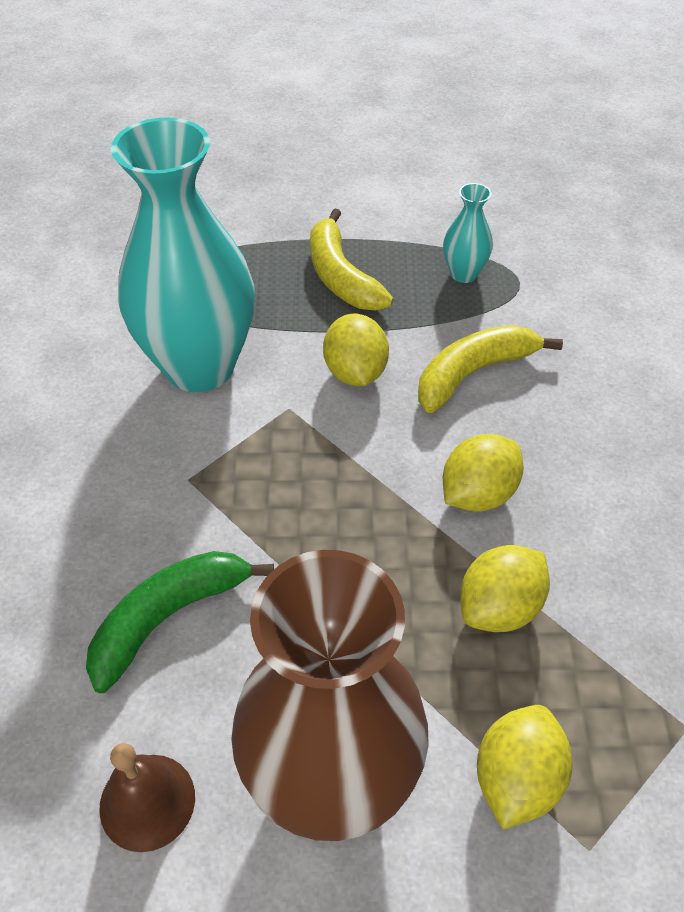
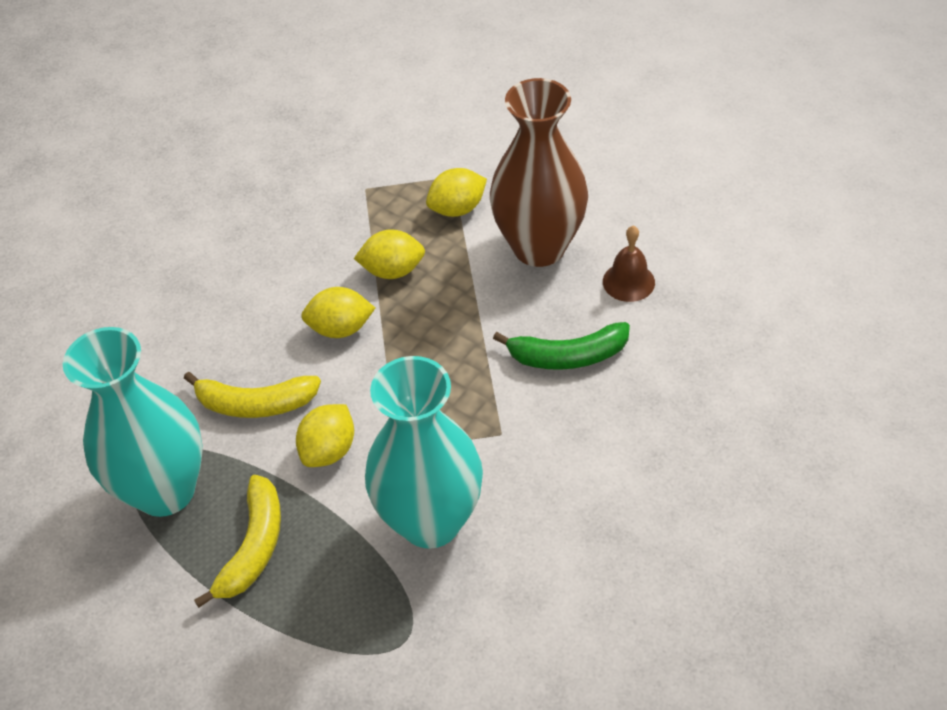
camera: 140 degrees left, 0 degrees up
(463, 274) = (165, 490): turquoise vase -> turquoise vase, size x2.36

